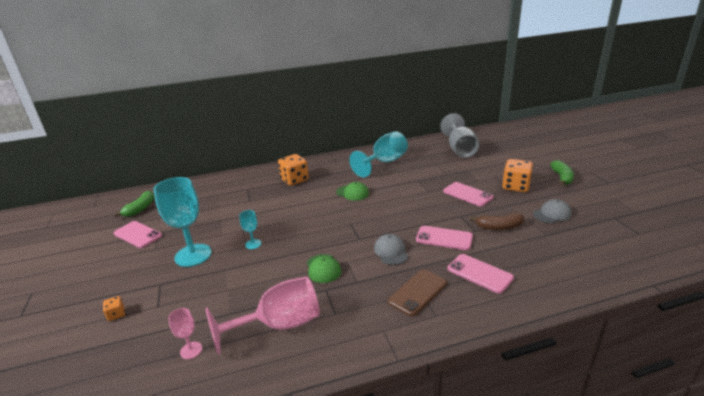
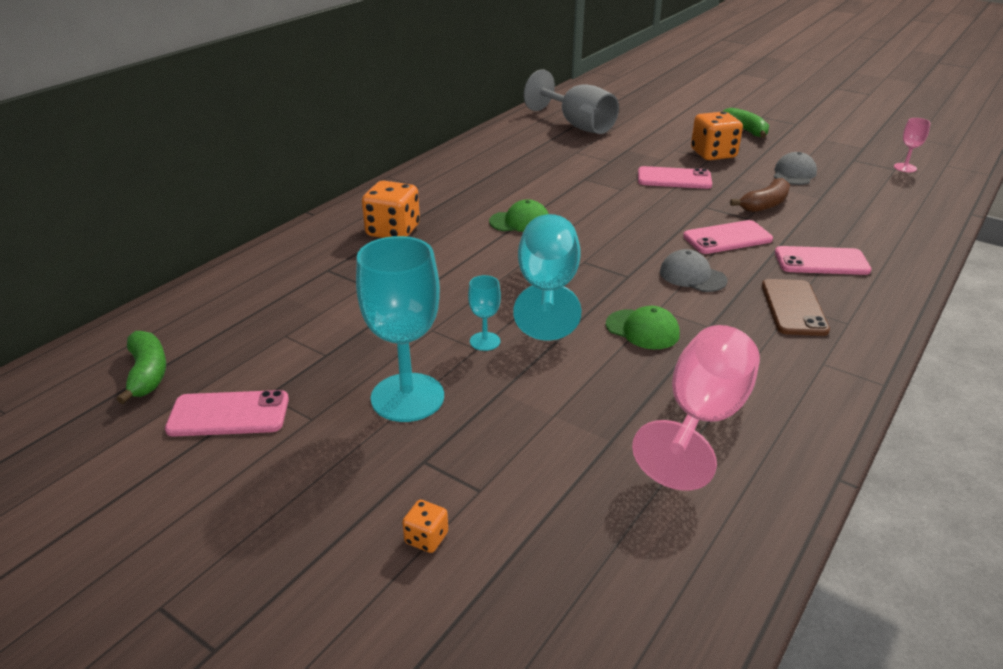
camera: 40 degrees left, 5 degrees up
(191, 350) = (639, 510): pink goblet -> pink goblet (905, 167)
(384, 162) = (499, 168): turquoise goblet -> turquoise goblet (547, 290)

